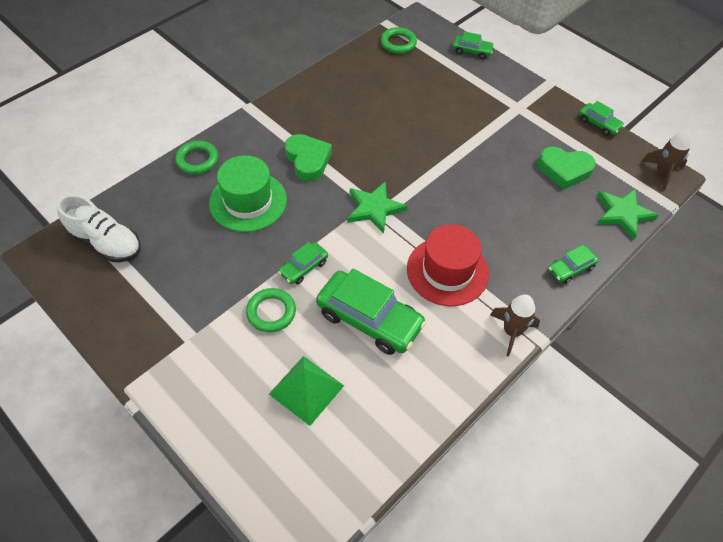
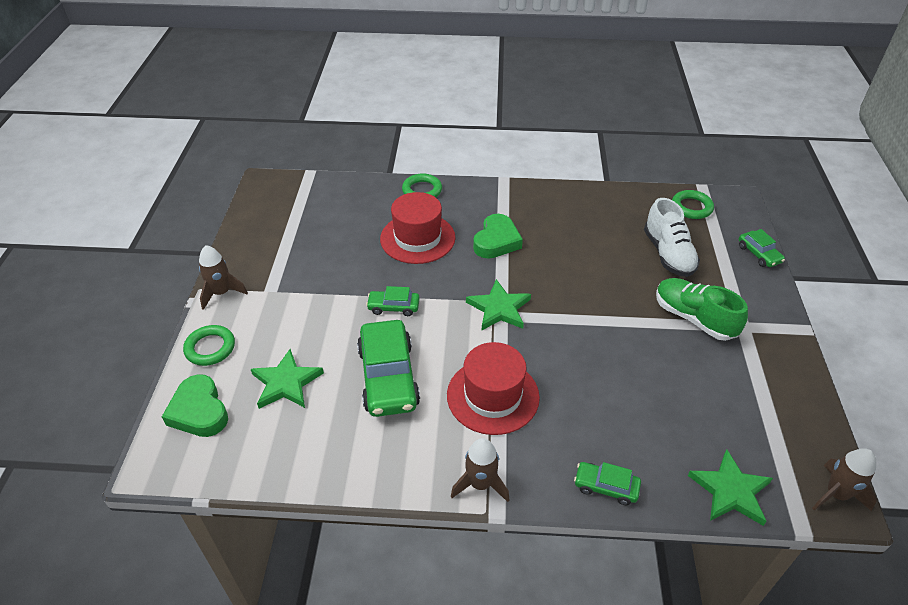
camera: 50 degrees right, 10 degrees down
(106, 242) = (303, 201): white shoe -> white shoe (668, 254)
(150, 374) = (221, 293): none -> brown rocket
(248, 201) = (417, 238): green hat -> red hat
(271, 312) = (334, 317): green ring -> green ring (210, 348)
(306, 390) = (286, 383): green pyramid -> green star
(489, 122) = (694, 318): none -> green shoe
(564, 170) = (718, 408): green heart -> green heart (199, 411)
(598, 123) = (818, 399): green car -> none

